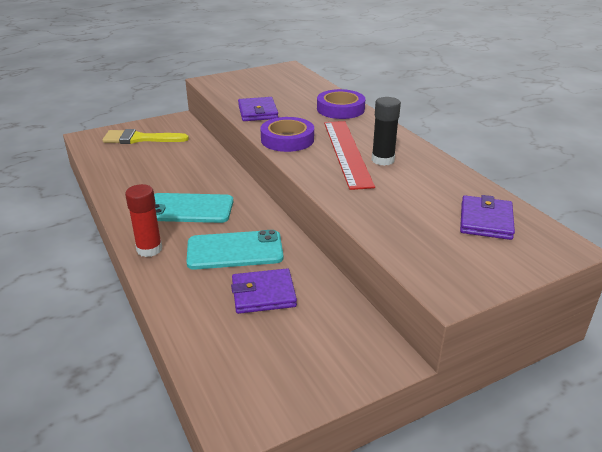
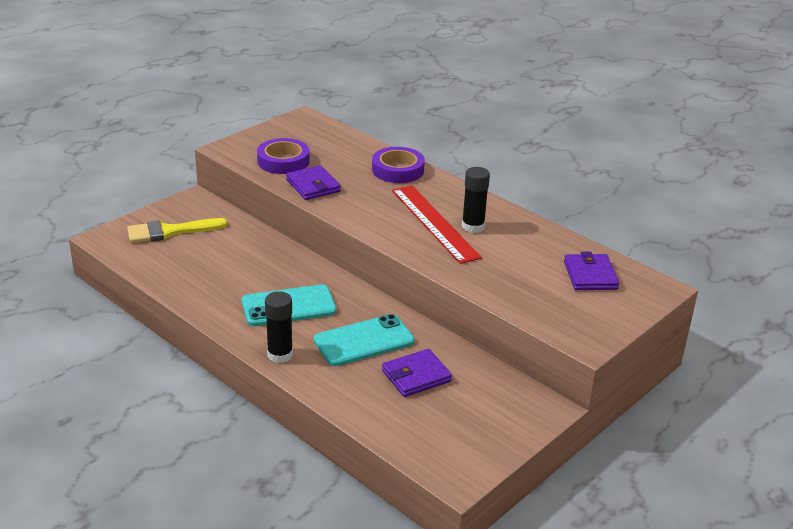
camera: 20 degrees left, 0 degrees up
(149, 249) = (280, 355): red glue stick -> black glue stick
(287, 139) = (367, 216): purple tape -> purple tape (283, 161)

